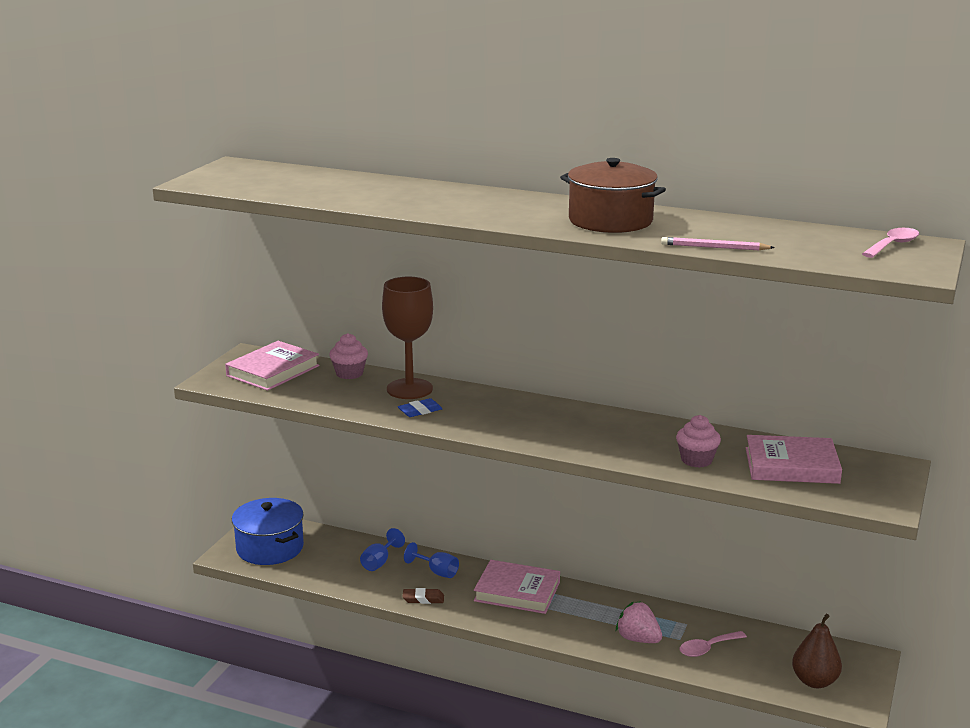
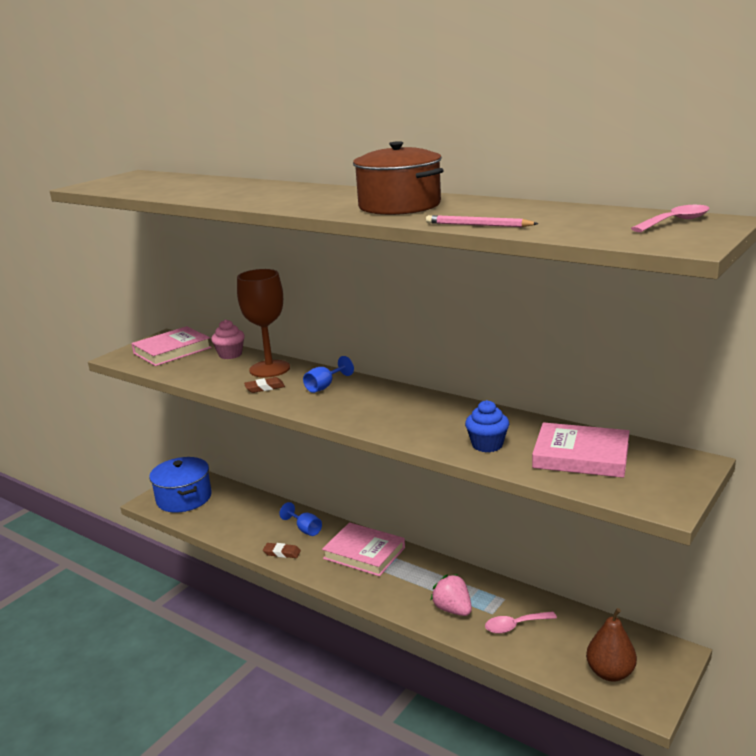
camera: 15 degrees right, 0 degrees up
(379, 562) = (262, 517): blue goblet -> blue goblet (324, 386)
(420, 411) = (264, 388): blue eraser -> brown eraser
(696, 460) = (487, 445): pink cupcake -> blue cupcake

